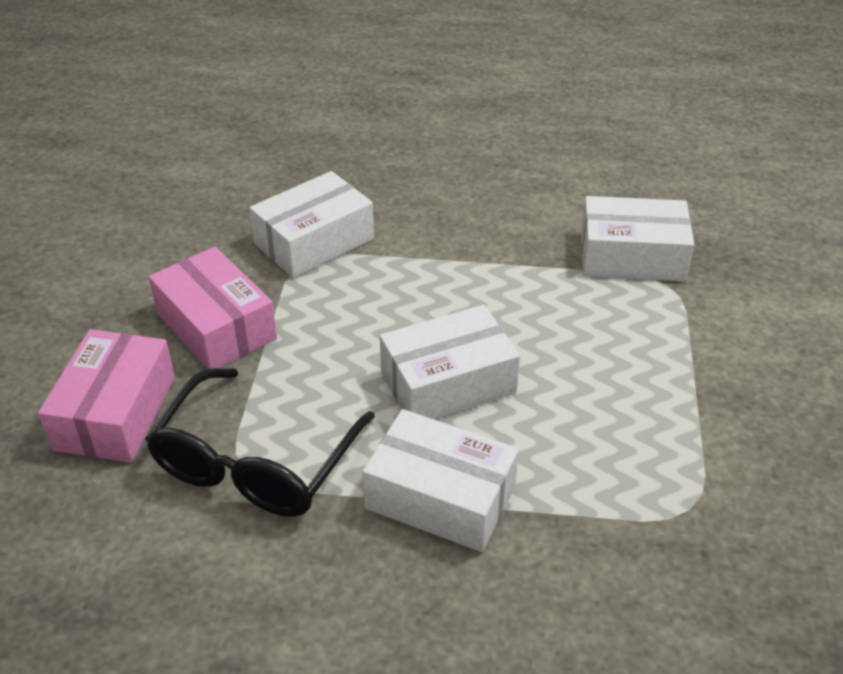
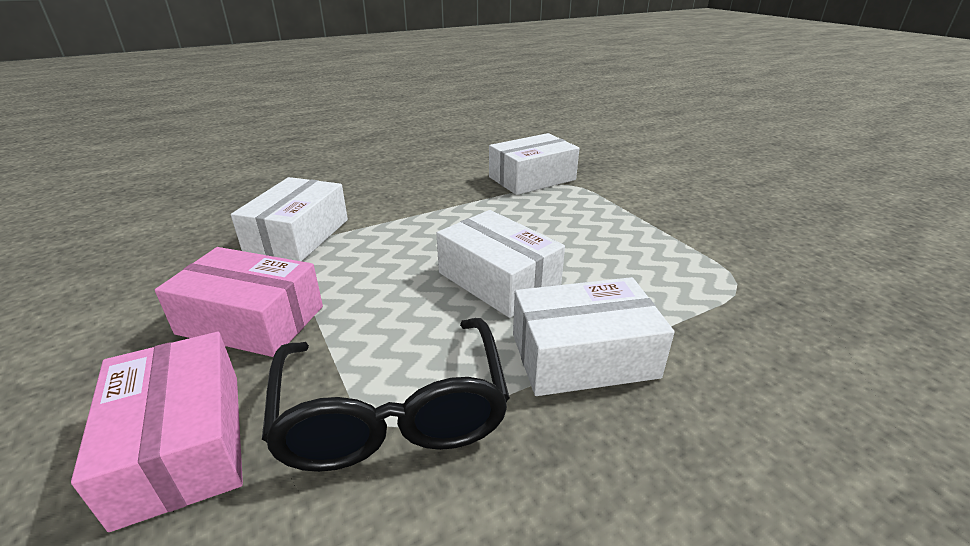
camera: 35 degrees left, 10 degrees down
(448, 383) = (498, 280): white box -> white box turned 75 degrees counterclockwise

